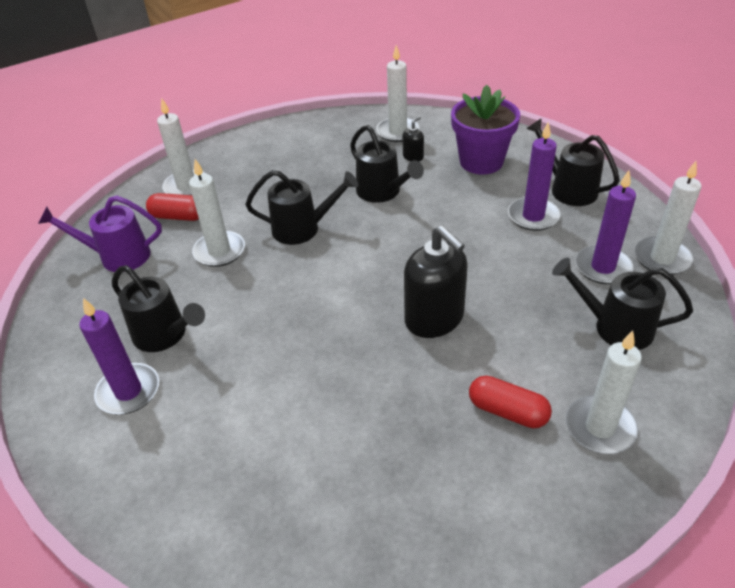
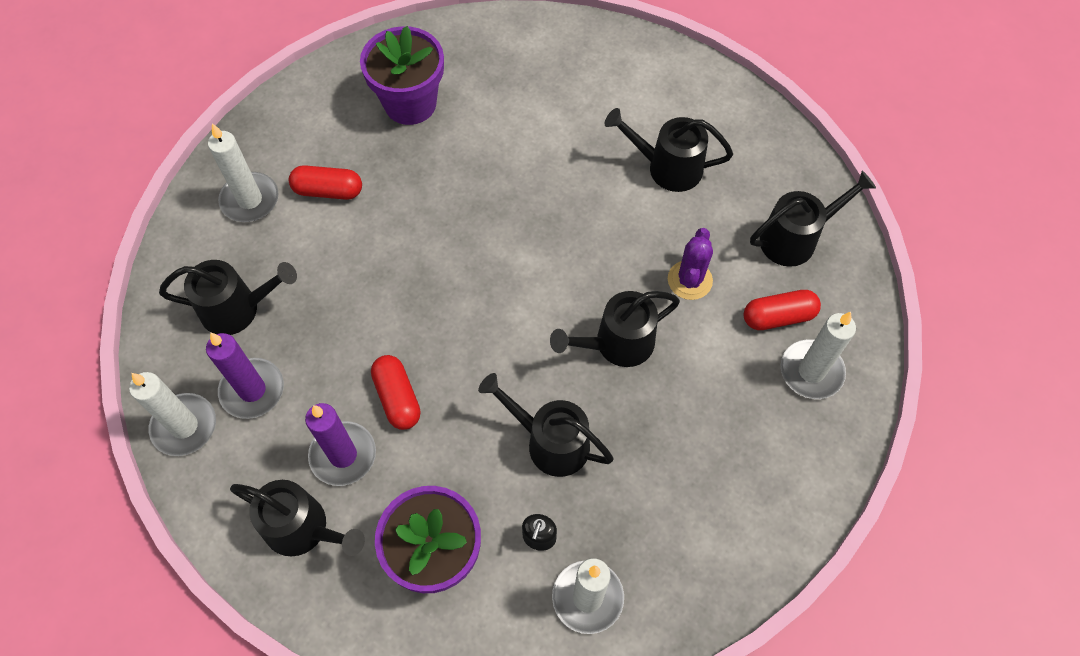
camera: 155 degrees right, 20 degrees up
(117, 256) = (796, 238): purple watering can -> black watering can
(128, 391) = (655, 110): purple candle -> none
(219, 251) = (689, 280): white candle -> purple cactus
(382, 488) = (410, 103): none -> purple flower pot
(434, 319) = (418, 264): black soap dispenser -> none
(483, 237) = (397, 397): none -> red capsule

